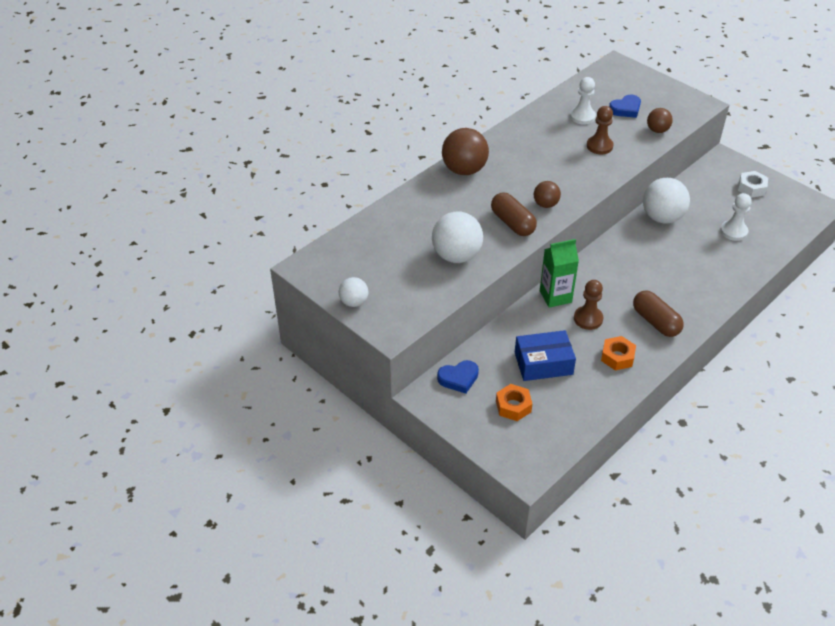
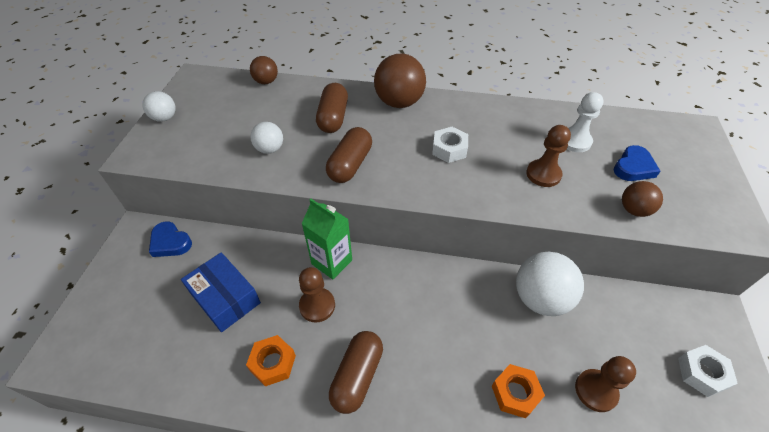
camera: 55 degrees right, 5 degrees up
(449, 210) = (333, 118): none -> brown capsule
(456, 256) = (270, 149): white ball -> white ball, size x0.56
(513, 406) = (149, 302): orange nut -> orange nut (515, 393)
(539, 172) = (449, 149): none -> white nut
(545, 204) = (402, 175): brown ball -> brown ball (266, 81)
(625, 109) = (633, 167): blue heart -> blue heart turned 75 degrees counterclockwise
(733, 231) = (596, 391): white pawn -> brown pawn

